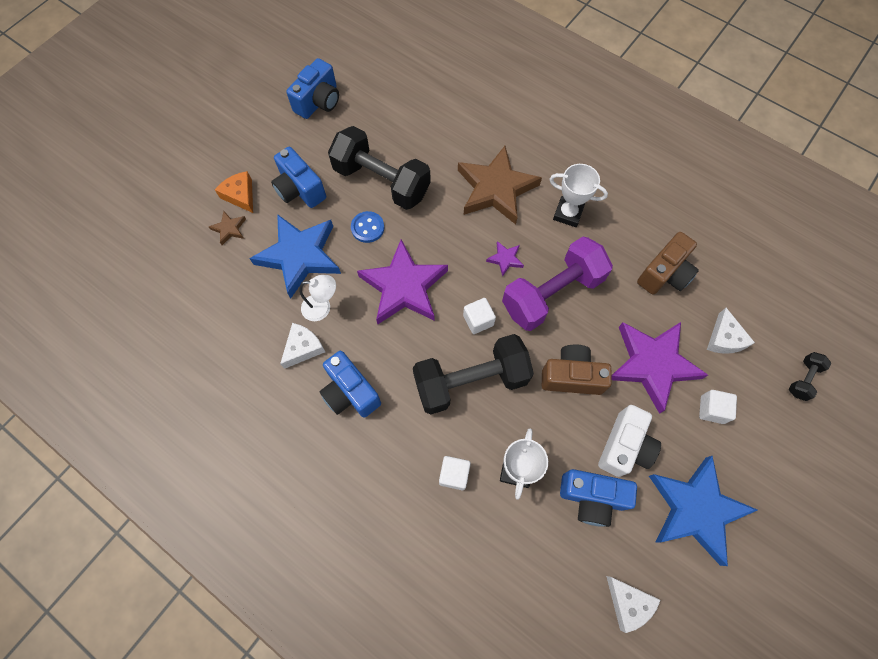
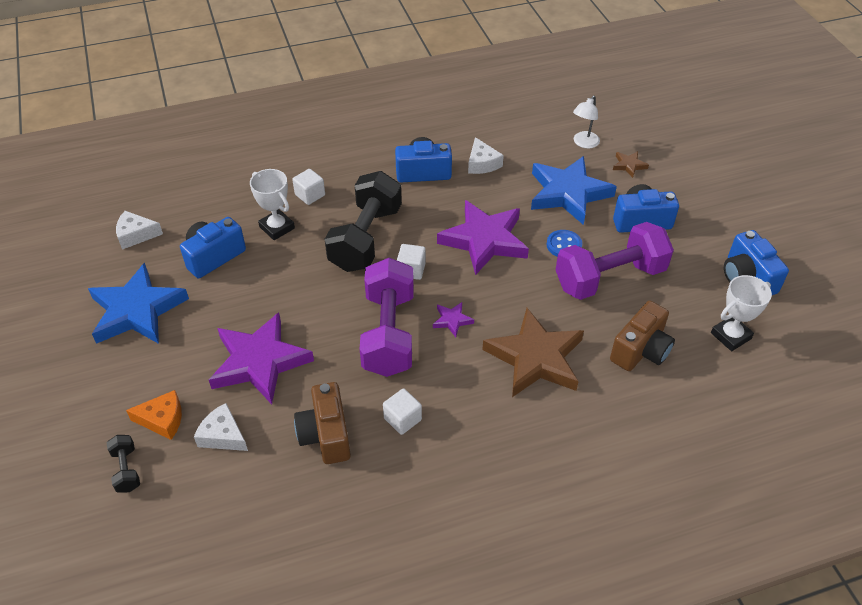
camera: 125 degrees right, 20 degrees down
(240, 195) = (661, 183): orange cheese -> orange cheese (162, 420)
(322, 307) = (508, 186): white lamp -> white lamp (583, 143)
(381, 181) = (609, 277): black dumbbell -> purple dumbbell
(568, 214) = (459, 399): white trophy -> white trophy (730, 336)
(571, 376) = (307, 300): brown camera -> brown camera (641, 350)
(624, 446) = (223, 298): white camera -> none
(712, 409) = (183, 376): white cube -> white cube (402, 419)

